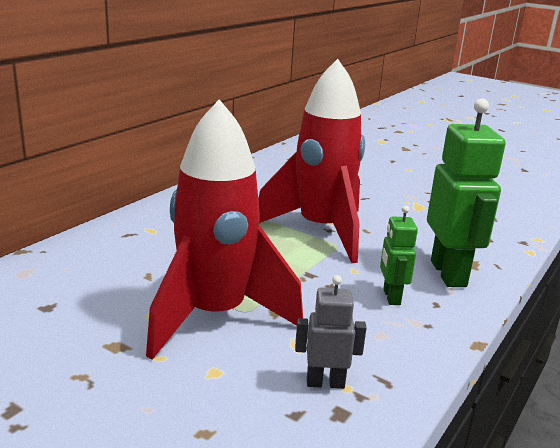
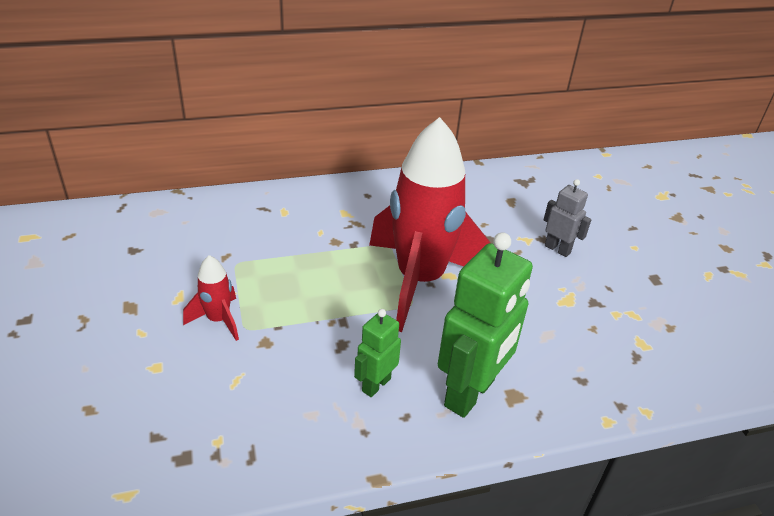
camera: 40 degrees right, 15 degrees up
(215, 316) = (218, 320): red rocket -> red rocket, size x0.43
(325, 383) = (209, 426): grey robot -> grey robot (557, 249)

